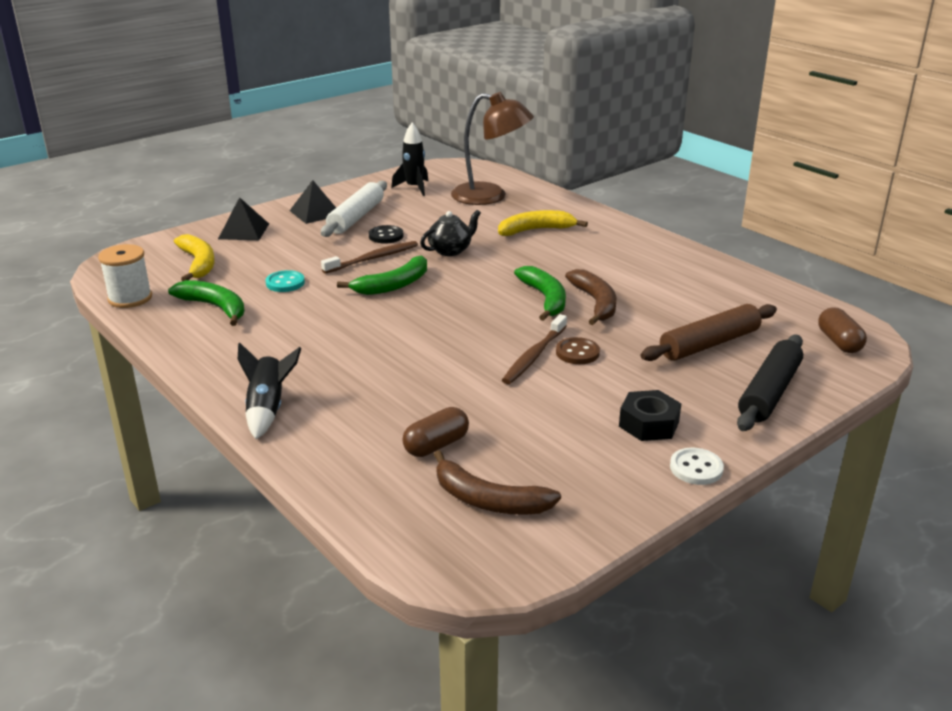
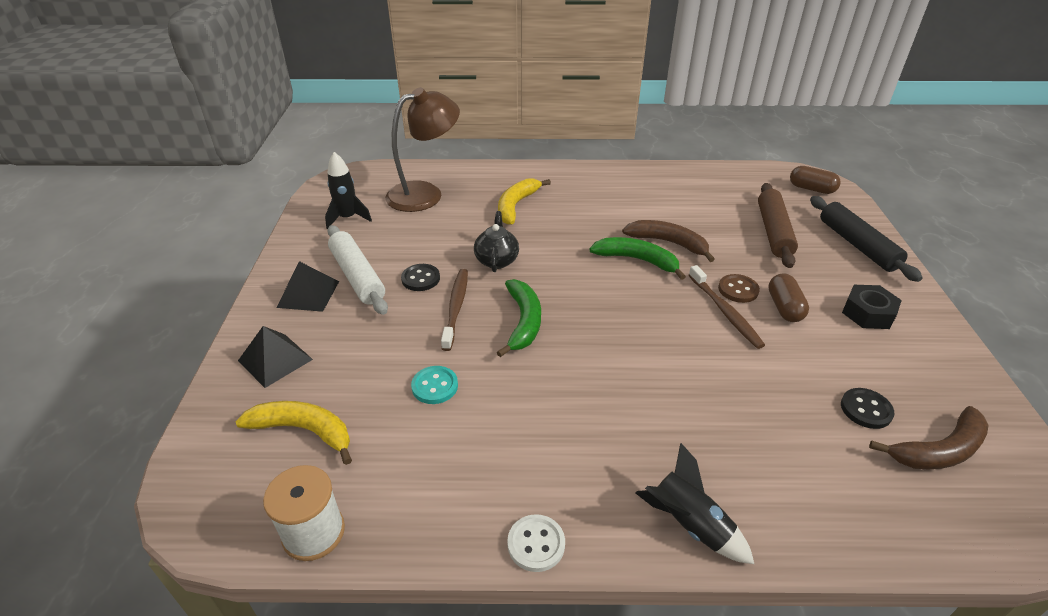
camera: 50 degrees left, 10 degrees up
(215, 307) = (427, 465): green banana -> none
(436, 445) = (834, 438): brown capsule -> brown capsule (784, 307)
(495, 452) = (866, 409): none -> black button
(696, 468) = (940, 325): white button -> white button (536, 544)

